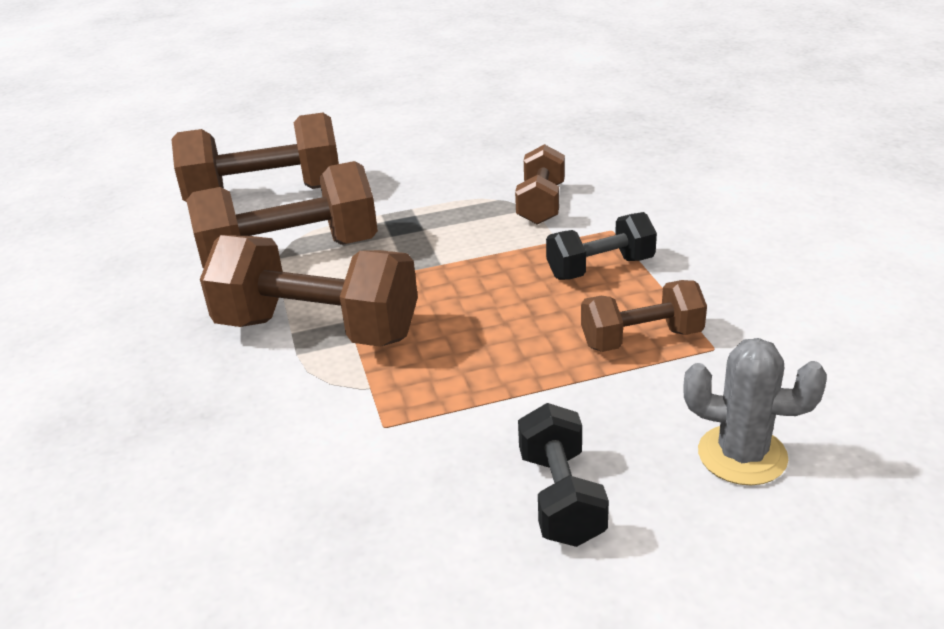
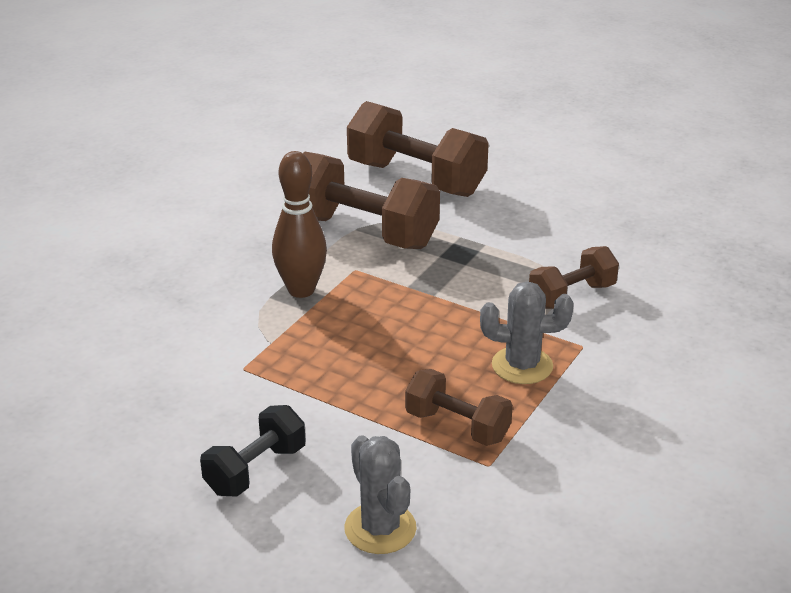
camera: 45 degrees right, 0 degrees up
(318, 329) = (301, 290): brown dumbbell -> brown bowling pin
(600, 268) = (522, 366): black dumbbell -> grey cactus

